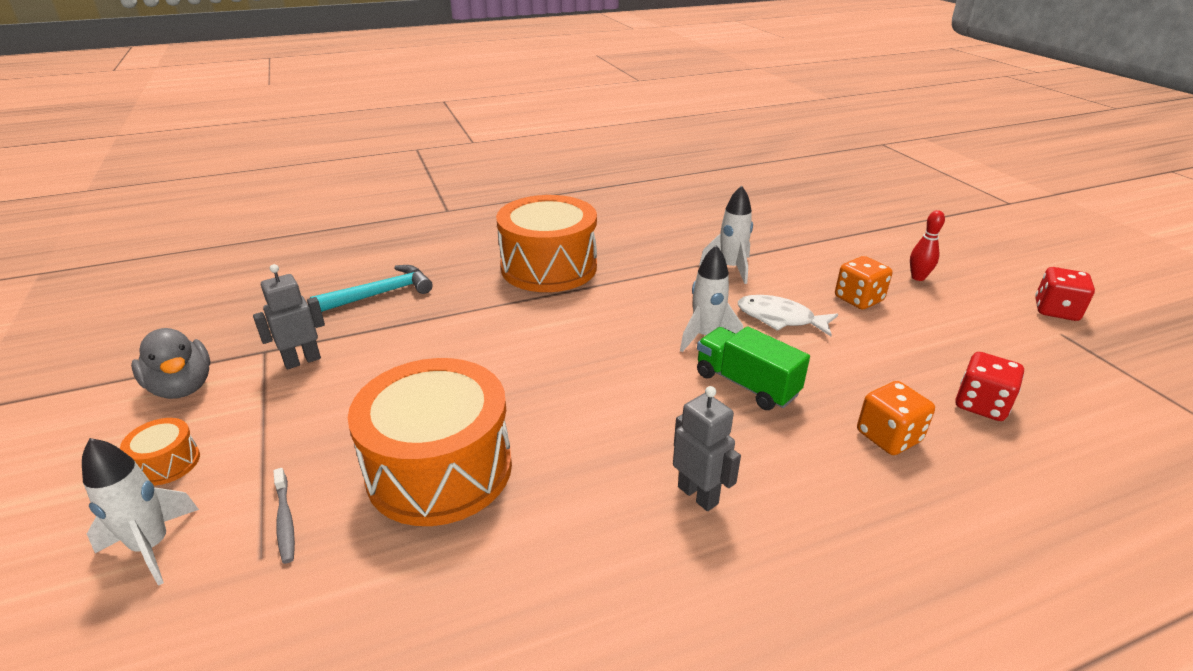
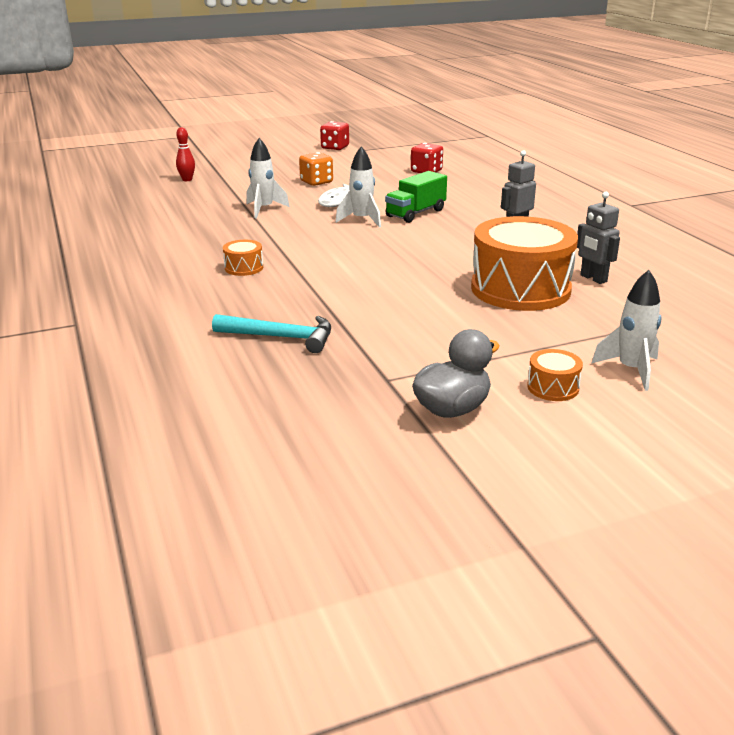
camera: 90 degrees left, 5 degrees down
(285, 520) = (586, 329): grey toothbrush -> none
(302, 361) = (402, 357): grey robot -> grey robot (593, 278)
(380, 294) = (281, 337): turquoise hammer -> turquoise hammer turned 135 degrees clockwise
(549, 267) = (244, 268): orange drum -> orange drum, size x0.41
(888, 436) = (457, 190): orange dice -> none
(918, 277) = (290, 167): red bowling pin -> red bowling pin (187, 180)

